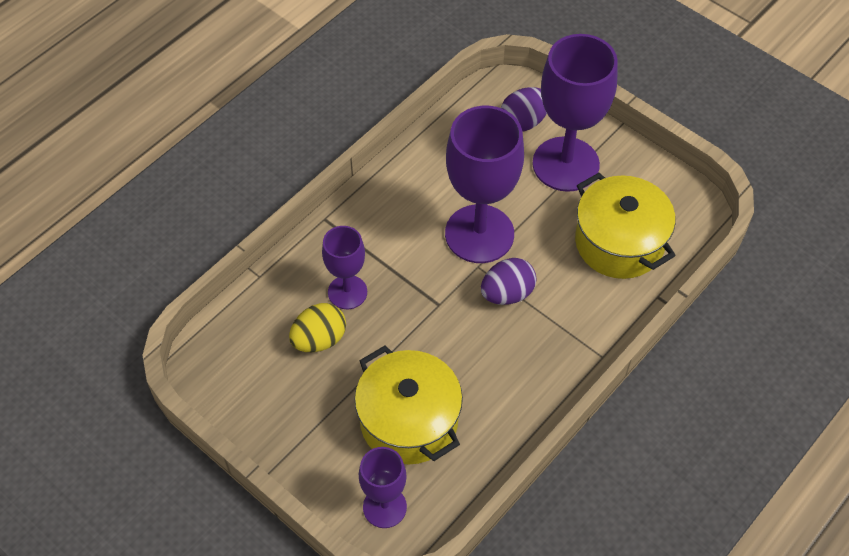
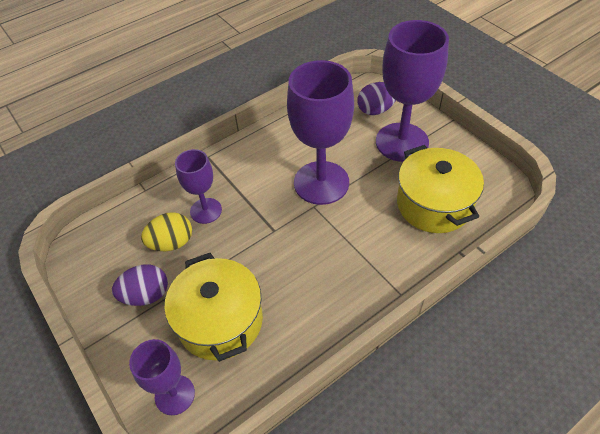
camera: 15 degrees right, 5 degrees down
(507, 293) = (331, 230): purple egg -> purple egg (146, 295)

